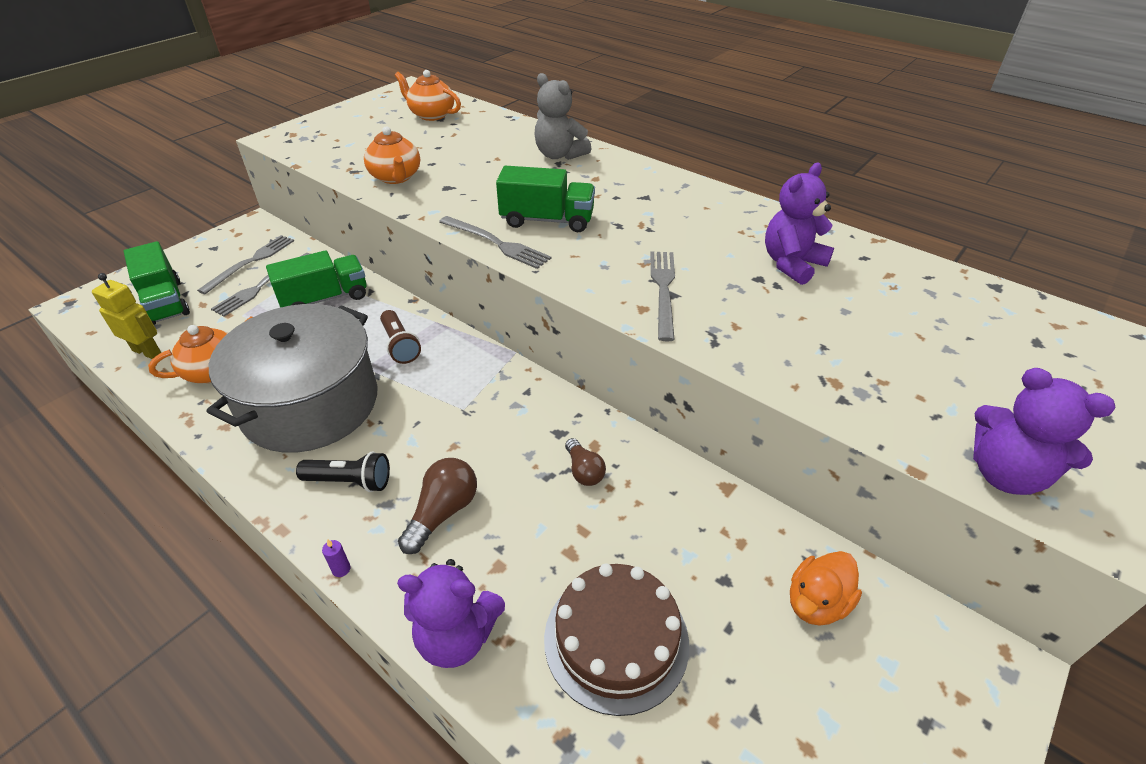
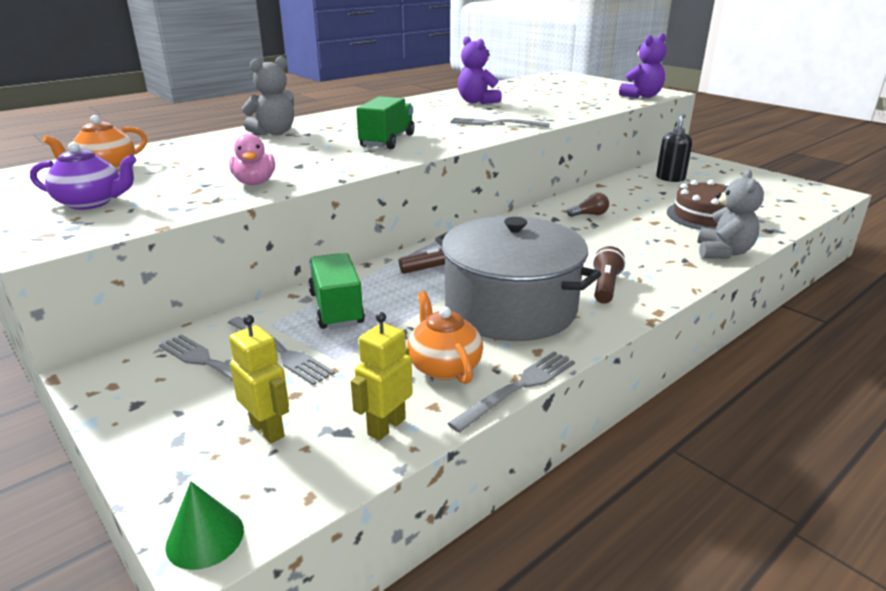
camera: 80 degrees left, 15 degrees down
(77, 303) = (205, 537): none -> green cone
(165, 302) = (268, 429): green truck -> yellow robot
(341, 569) = (687, 287): purple candle -> none
(350, 481) = (605, 287): black flashlight -> brown flashlight
(352, 130) = (91, 203): none -> purple teapot
(396, 177) = (255, 183): orange teapot -> pink duck
(443, 512) = (630, 255): brown light bulb -> none
(456, 636) = (723, 252): purple teddy bear -> grey teddy bear
(496, 243) = (414, 154): grey fork -> grey fork (518, 388)
(816, 603) = (670, 178): orange duck -> black soap dispenser

